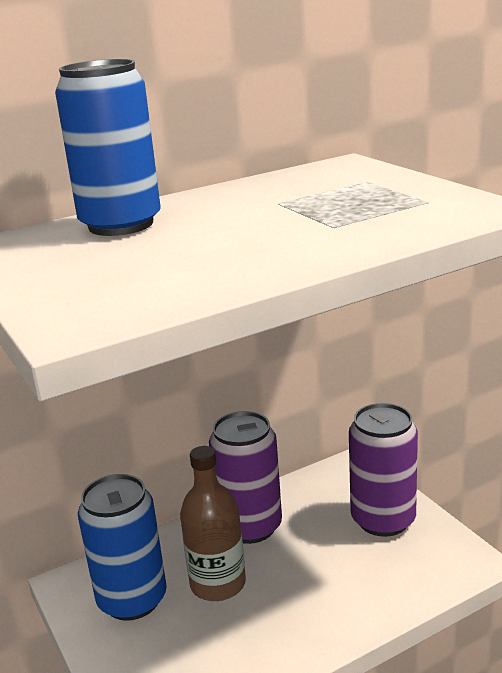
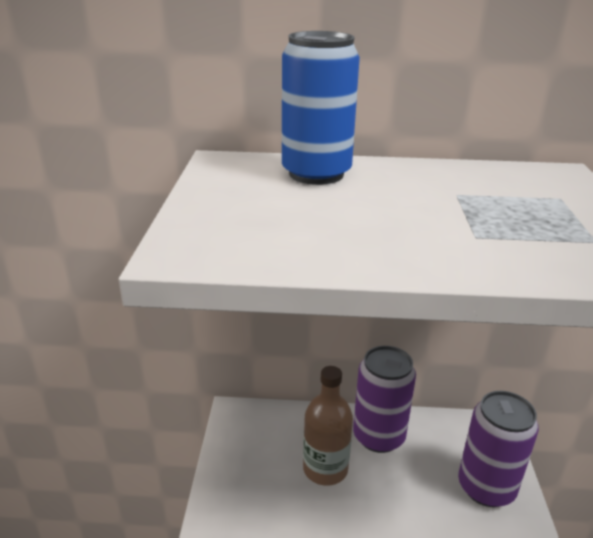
camera: 30 degrees right, 5 degrees up
(132, 599) = (263, 447): blue can -> none

